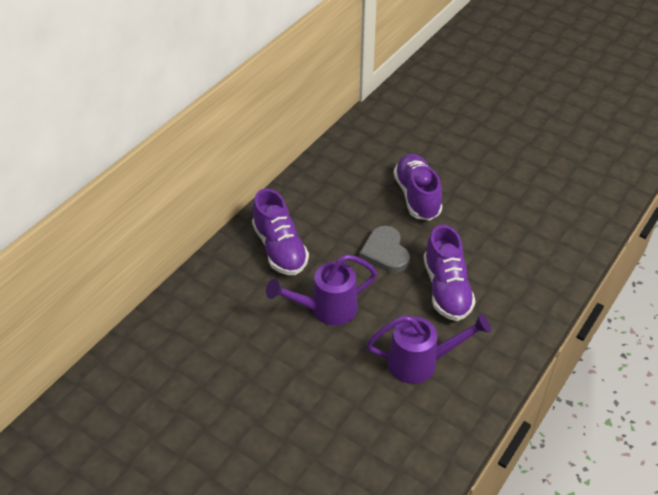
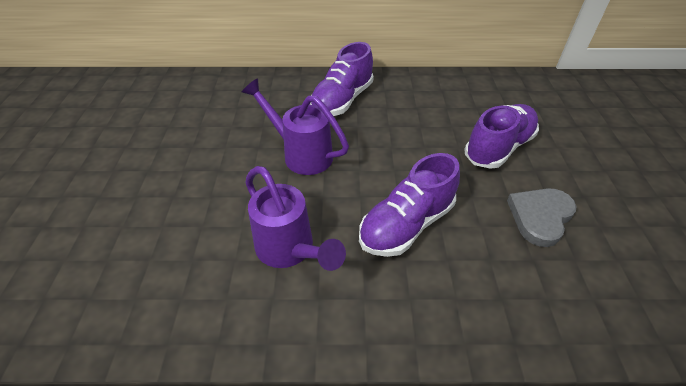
camera: 55 degrees right, 0 degrees up
(385, 252) = (405, 159): grey heart -> grey heart (540, 217)

